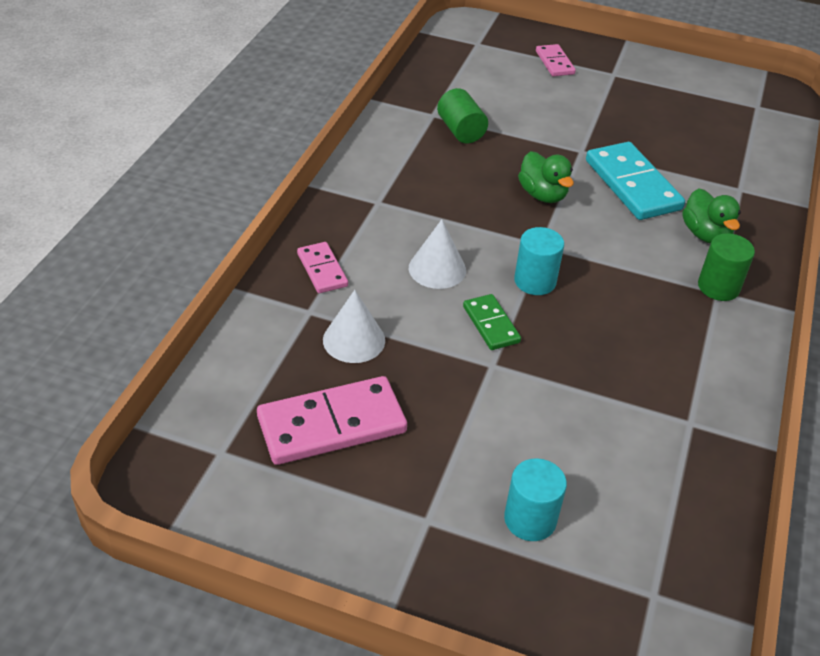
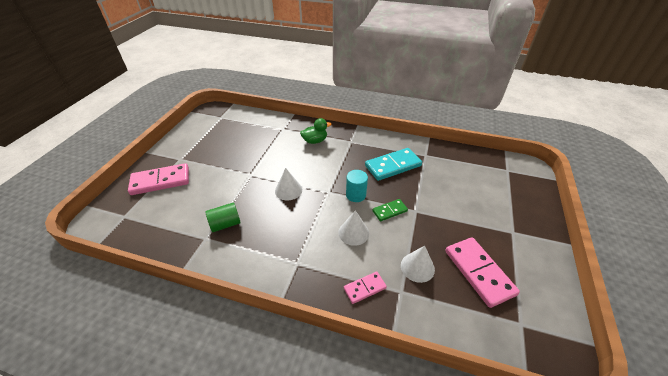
camera: 90 degrees left, 0 degrees up
(530, 519) = (494, 200): turquoise cylinder -> none
(542, 195) = (288, 190): green duck -> white cone
(555, 63) = (160, 181): pink domino -> pink domino, size x1.84
(632, 185) = (280, 159): turquoise domino -> turquoise domino (393, 166)
(718, 287) = (348, 141): green cylinder -> none

